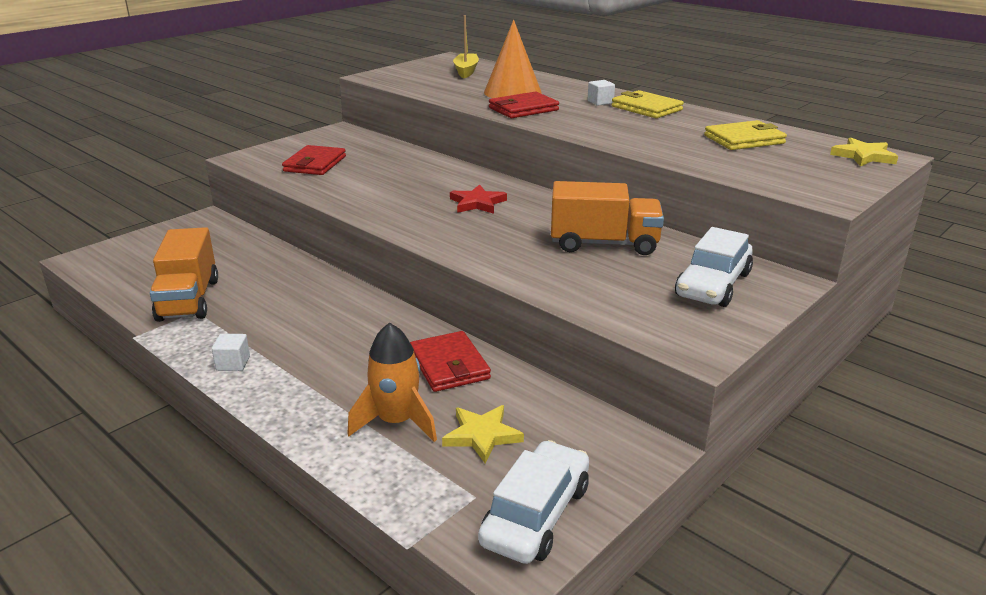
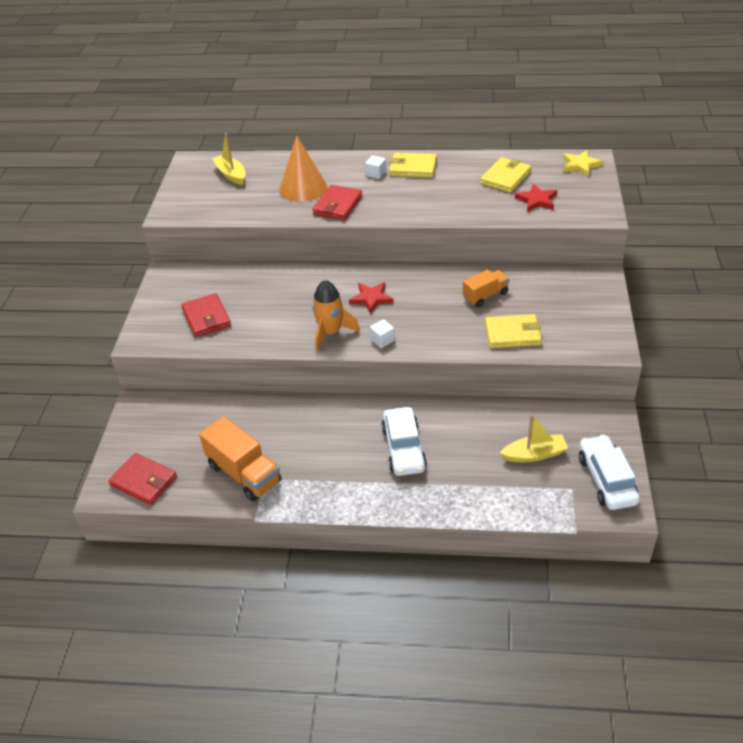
camera: 35 degrees left, 15 degrees up
(233, 363) = (346, 497): white cube -> white cube (382, 340)
(396, 422) = (485, 474): orange rocket -> orange rocket (330, 332)
(449, 365) = (464, 423): red wallet -> red wallet (144, 481)
(482, 435) = (534, 454): yellow star -> yellow boat
(583, 284) = (512, 334): none -> yellow wallet
(604, 244) = (485, 296): orange truck -> orange truck, size x0.62
(713, 284) = (572, 297): white car -> white car (403, 448)
(755, 163) = (536, 200): none -> red star

